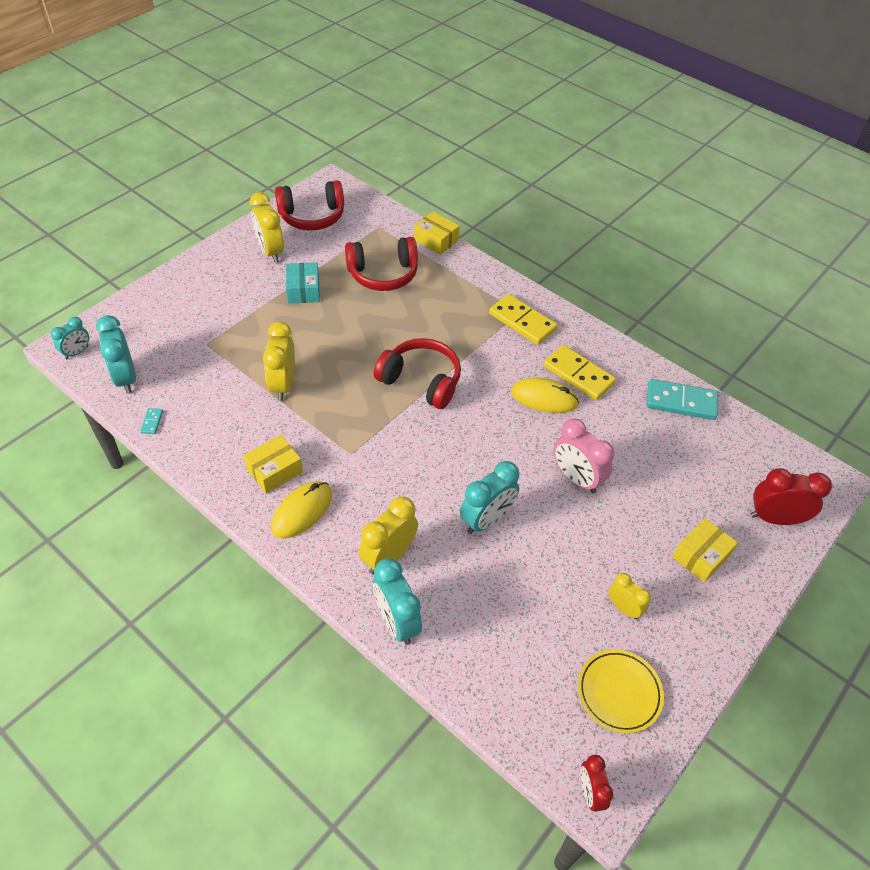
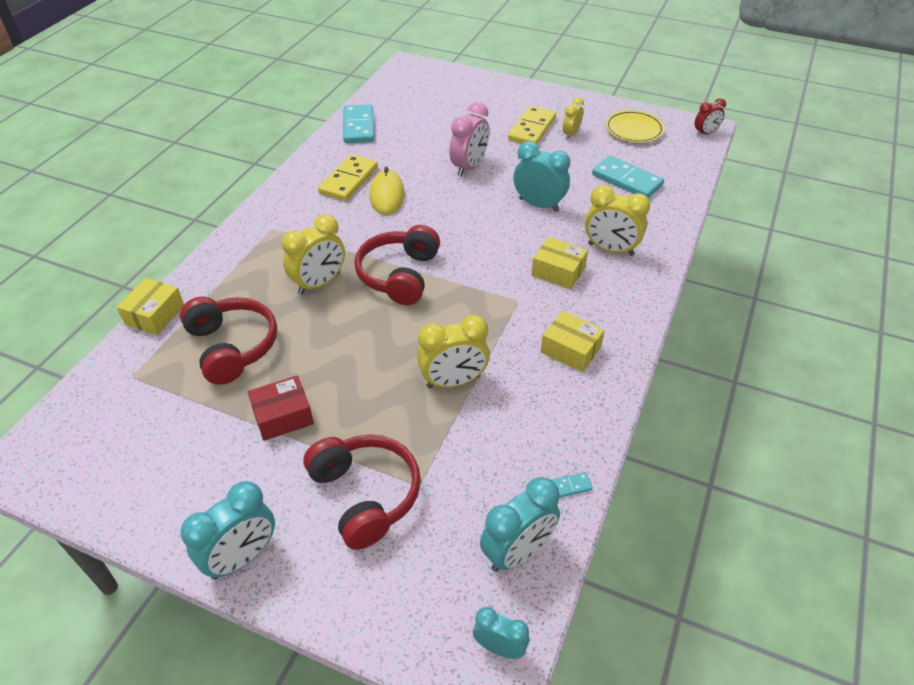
camera: 105 degrees left, 5 degrees down
(270, 252) = (206, 482): yellow clock -> yellow clock (319, 283)
(302, 511) = (603, 315): yellow mouse -> none
(303, 290) = (283, 416): turquoise box -> red box
(312, 216) = (111, 459): red headphones -> red headphones (365, 495)
(396, 622) = (662, 232): turquoise clock -> turquoise clock (241, 557)
(506, 630) = (627, 180): none -> turquoise domino
(522, 321) = (286, 223): yellow domino -> yellow domino (532, 129)
(701, 556) = (506, 108): yellow box -> yellow box (558, 271)
(775, 518) = (454, 83): red clock -> none

